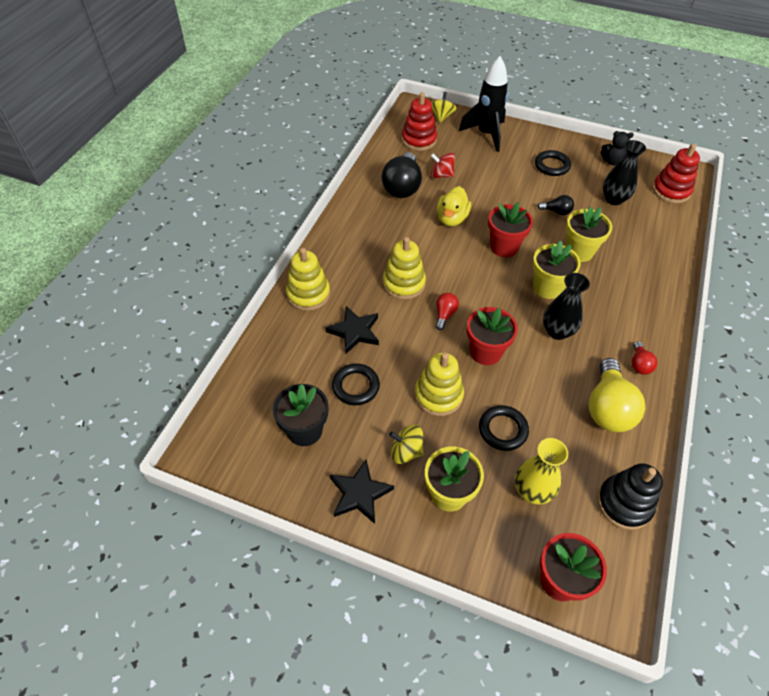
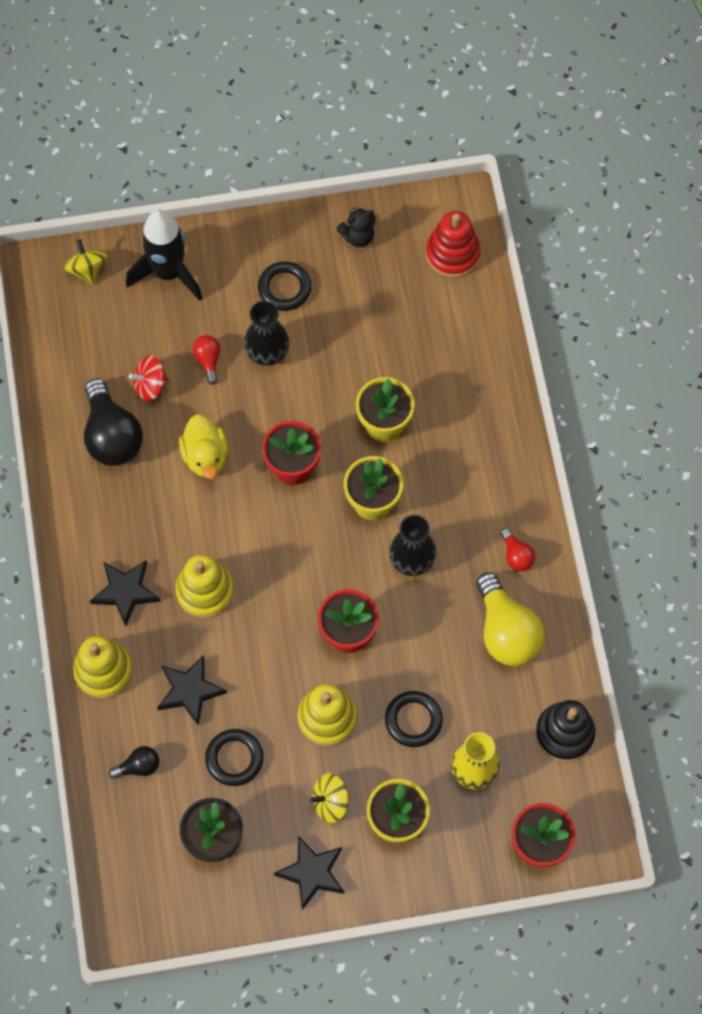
camera: 30 degrees left, 15 degrees up
(353, 261) = (125, 592): none -> black star
(419, 140) = (83, 335): red stacking toy -> none
(445, 314) = (277, 609): red light bulb -> red light bulb (208, 360)
(556, 211) = (328, 371): black light bulb -> black light bulb (139, 766)
(614, 199) = (388, 309): black vase -> black vase (267, 353)

